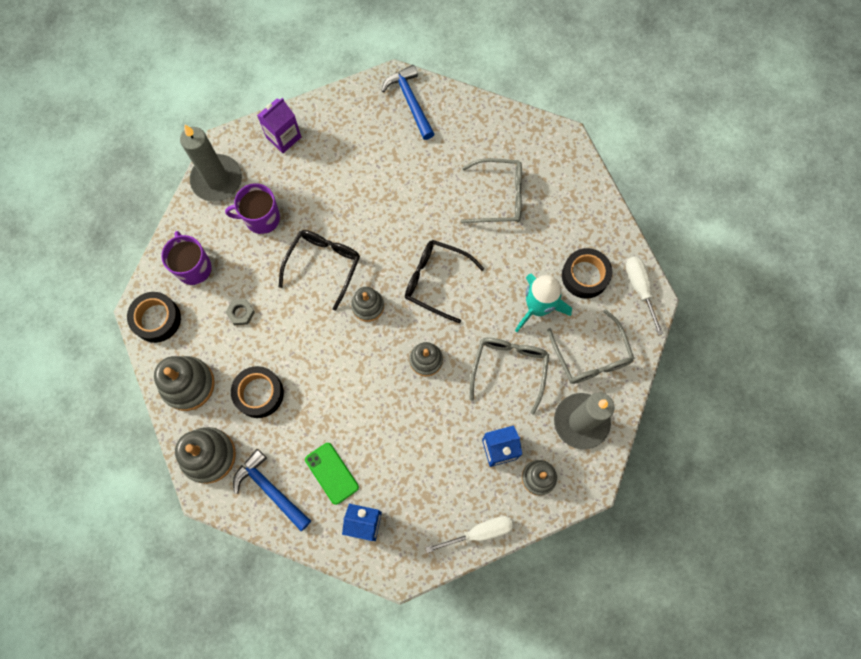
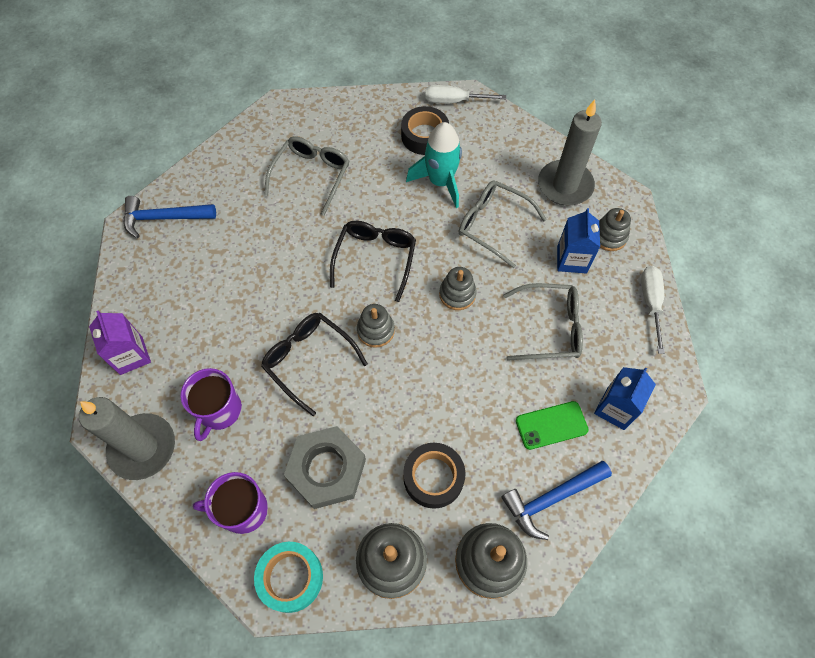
camera: 70 degrees left, 10 degrees down
(157, 319) = (290, 578): black tape -> turquoise tape
(241, 313) = (326, 469): grey nut -> grey nut, size x2.29
(435, 281) = (375, 258): black glasses -> black glasses turned 150 degrees clockwise
(591, 356) = (505, 157): grey glasses -> grey glasses (550, 328)

